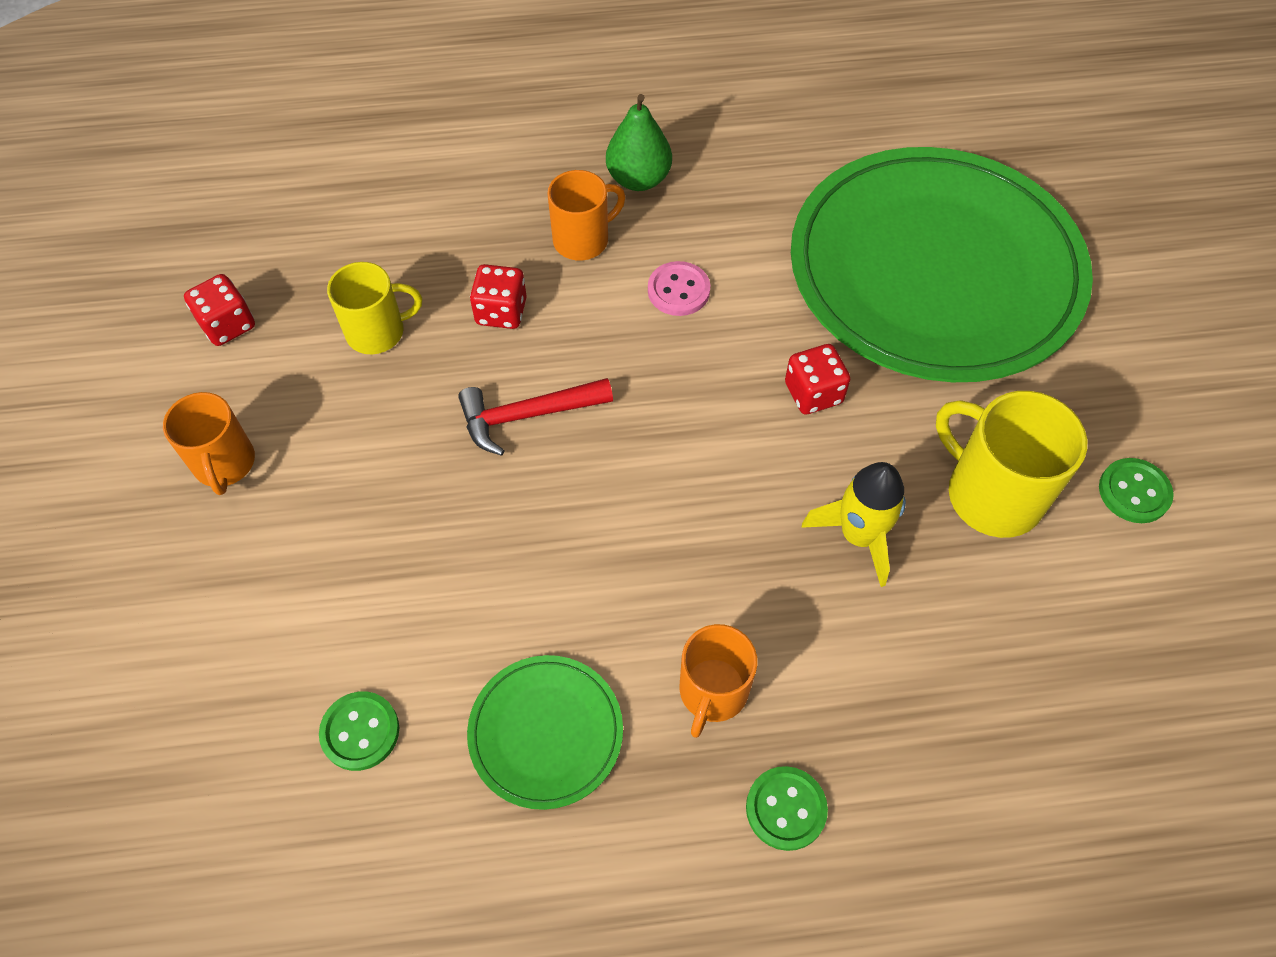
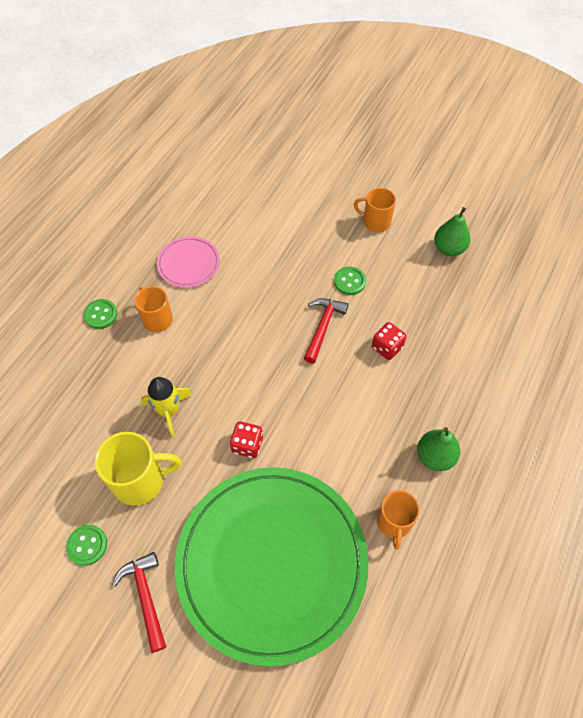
camera: 125 degrees right, 0 degrees up
(228, 325) = (449, 249): red dice -> green pear
(360, 732) = (234, 216): green button -> green button (349, 281)
(377, 331) = (408, 297): yellow mug -> none
(546, 732) = (188, 263): green plate -> pink plate
(583, 240) = (409, 405): orange mug -> orange mug (394, 522)
(678, 290) = (347, 427): pink button -> none
(1111, 374) = (146, 597): none -> red hammer

